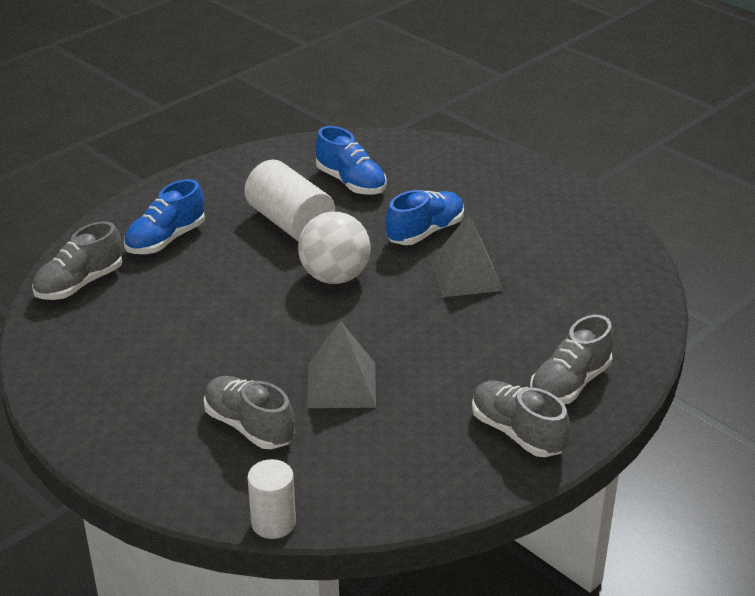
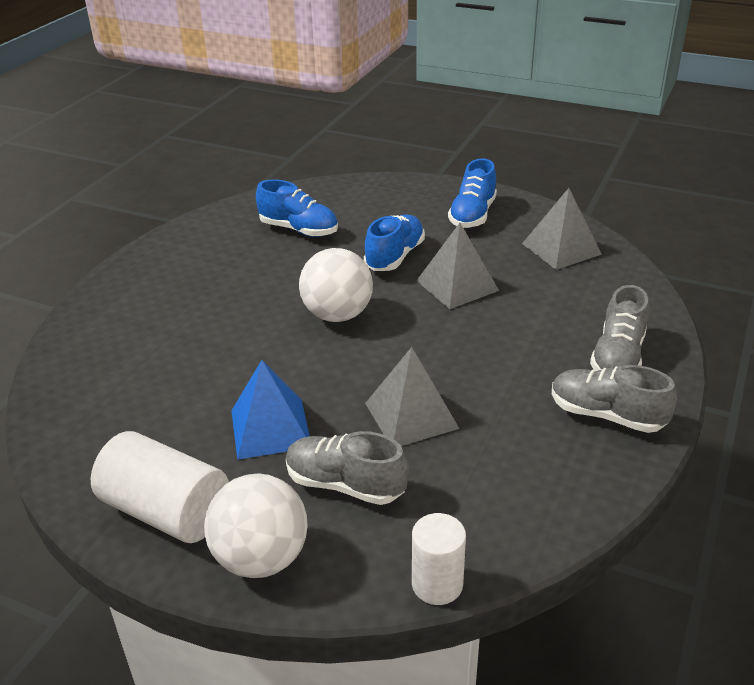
camera: 20 degrees left, 0 degrees up
(79, 284) = (76, 385): grey shoe -> none
(150, 463) = (261, 558): none -> white ball
(166, 239) = (147, 320): blue shoe -> blue shoe (472, 215)
(216, 363) = (270, 428): none -> blue pyramid
(290, 223) = (264, 276): white cylinder -> white cylinder (166, 511)
(597, 263) = (561, 248): none -> grey pyramid

